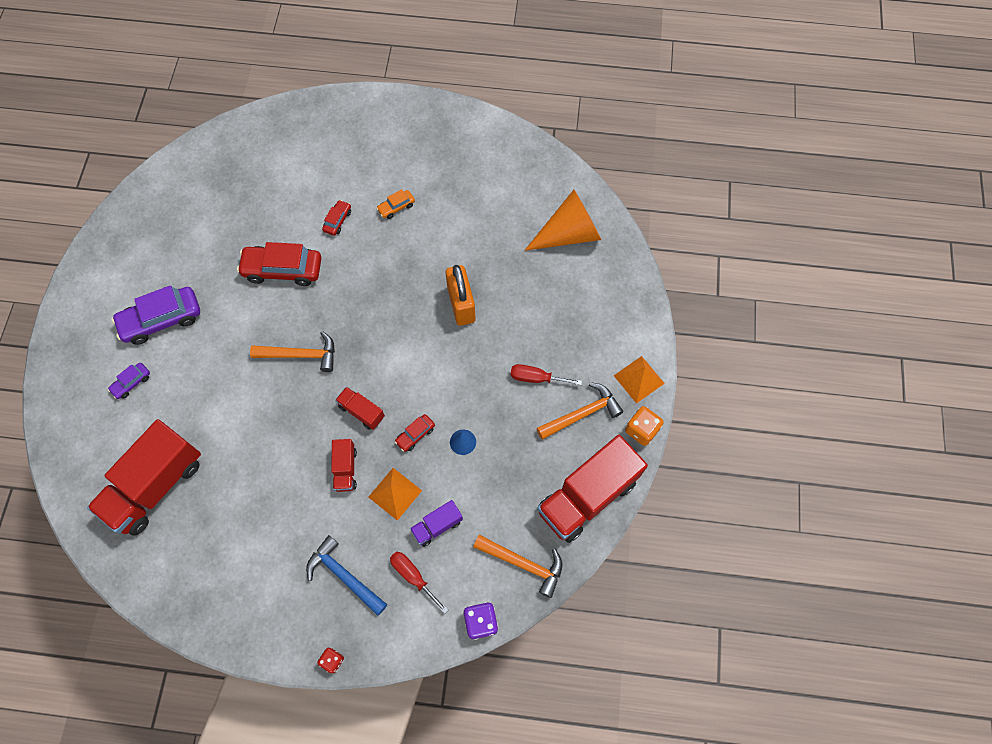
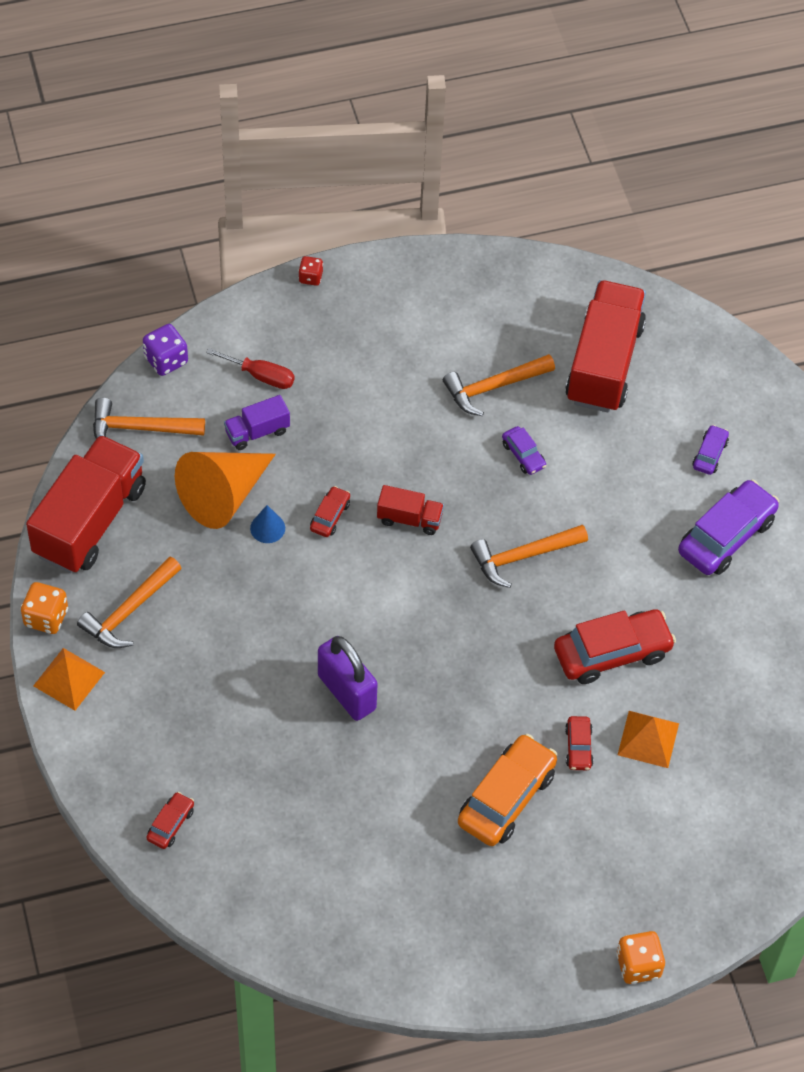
camera: 155 degrees right, 10 degrees down
(247, 496) = (493, 387): none -> orange hammer
(257, 431) = (523, 455): none -> purple car
(344, 575) = (339, 352): blue hammer -> none
(345, 469) = (395, 452): red truck -> none
(373, 98) = (638, 965): none -> orange dice
(395, 493) = (323, 447): orange pyramid -> orange pyramid (648, 739)
(396, 207) = (506, 798): orange car -> orange car, size x2.04
(437, 526) = (257, 432): purple truck -> purple truck turned 150 degrees counterclockwise
(461, 305) = (347, 692): orange padlock -> purple padlock
(536, 378) = (206, 633): red screwdriver -> none
(569, 234) = (237, 849): orange cone -> orange cone (223, 495)
(604, 262) = (170, 824): none -> red car

